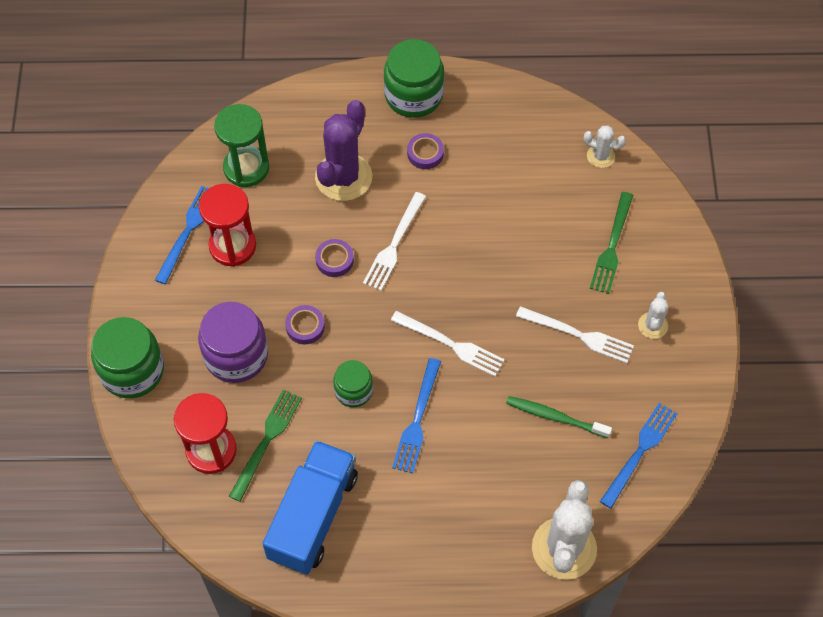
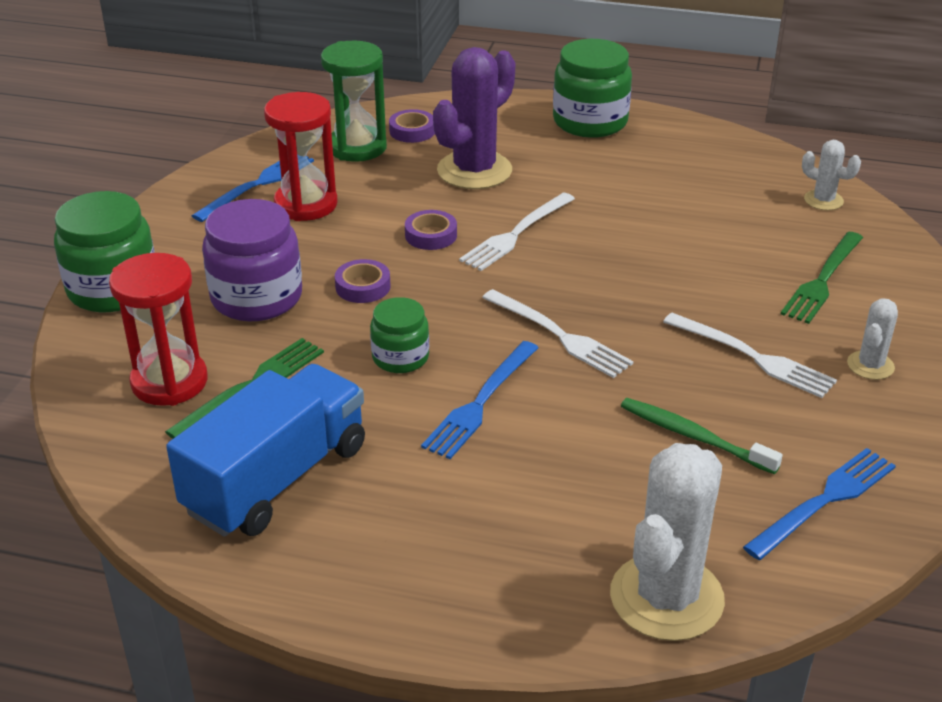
camera: 15 degrees right, 25 degrees down
(425, 153) = (587, 167): purple tape -> purple tape (412, 131)

